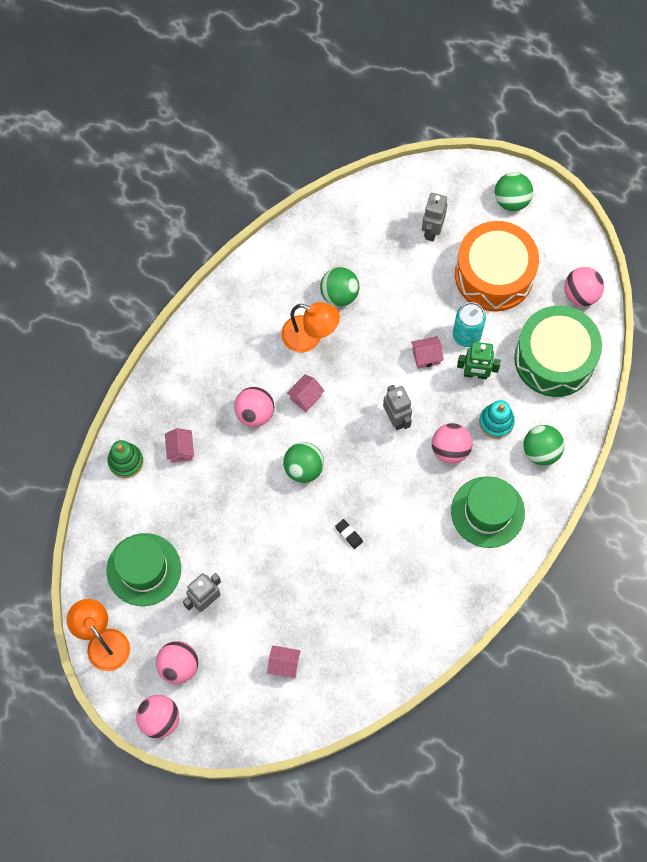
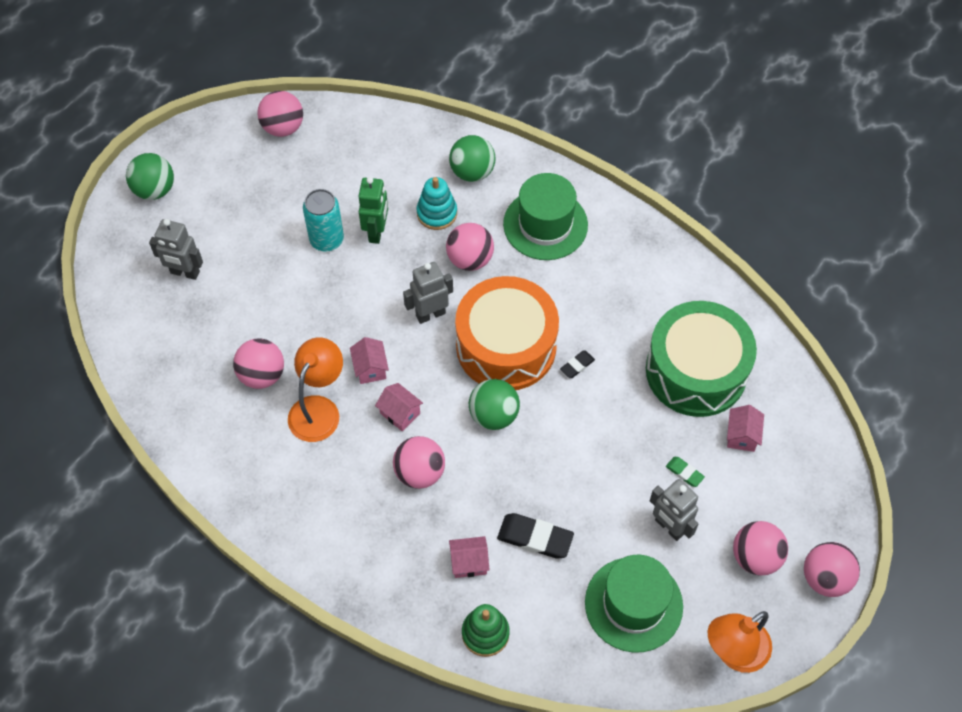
camera: 90 degrees left, 10 degrees down
(199, 498) = (535, 538): none -> black eraser
(251, 615) = (684, 473): none -> green eraser
(339, 294) = (262, 375): green ball -> pink ball
(426, 357) = (352, 281): pink house -> pink house (370, 368)
(494, 274) = (250, 210): orange drum -> orange drum (506, 346)
(554, 359) = (361, 155): green drum -> green drum (696, 371)

